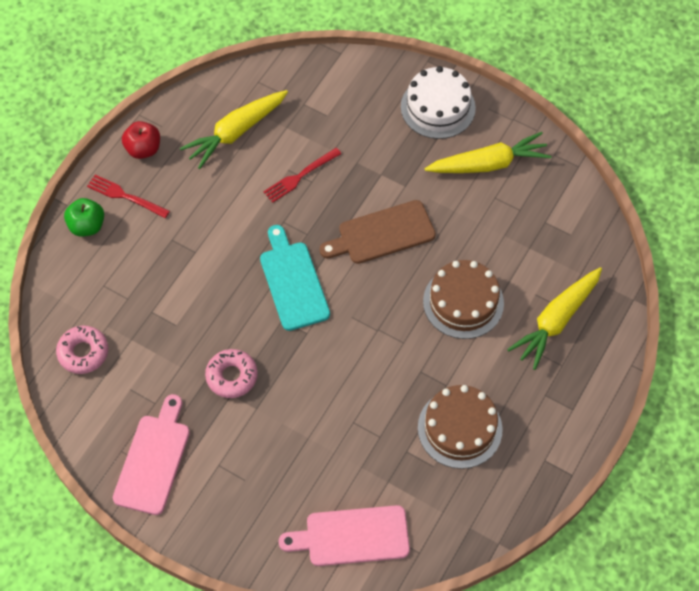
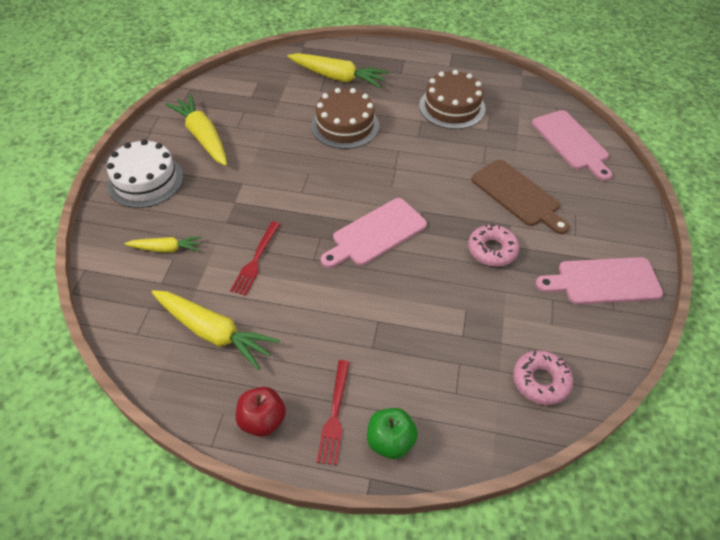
camera: 110 degrees left, 10 degrees down
(293, 282) = (376, 234): turquoise cutting board -> pink cutting board
(300, 176) = (256, 261): red fork -> red fork turned 75 degrees clockwise
(341, 112) = (166, 249): none -> yellow carrot
(382, 234) = (299, 186): brown cutting board -> brown cutting board (518, 195)

